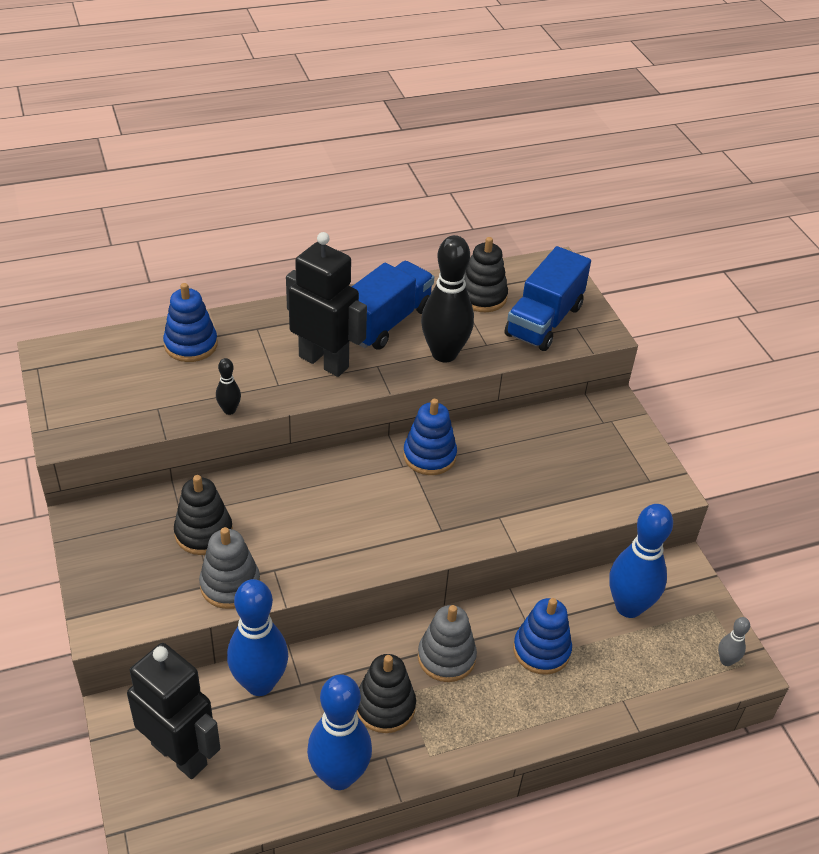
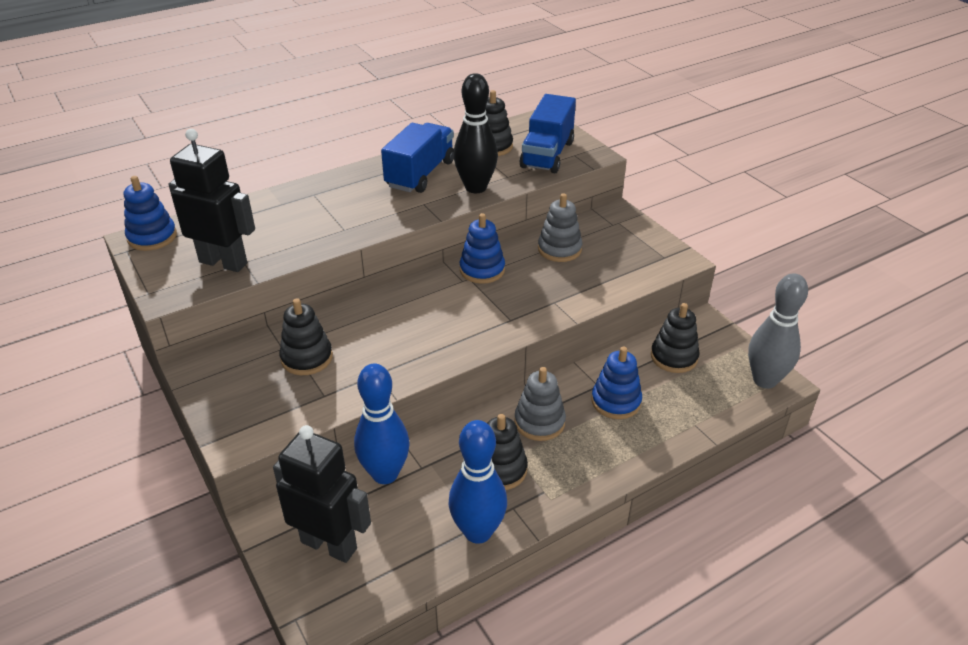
camera: 10 degrees left, 5 degrees down
(191, 345) = (260, 214): blue stacking toy -> blue stacking toy (152, 237)
(229, 410) = (308, 253): black bowling pin -> none
(230, 585) = (342, 392): grey stacking toy -> grey stacking toy (559, 249)
(324, 362) = (378, 208): black robot -> black robot (223, 262)
(628, 607) = (674, 357): blue bowling pin -> black stacking toy
(726, 660) = (765, 380): grey bowling pin -> grey bowling pin, size x2.21

